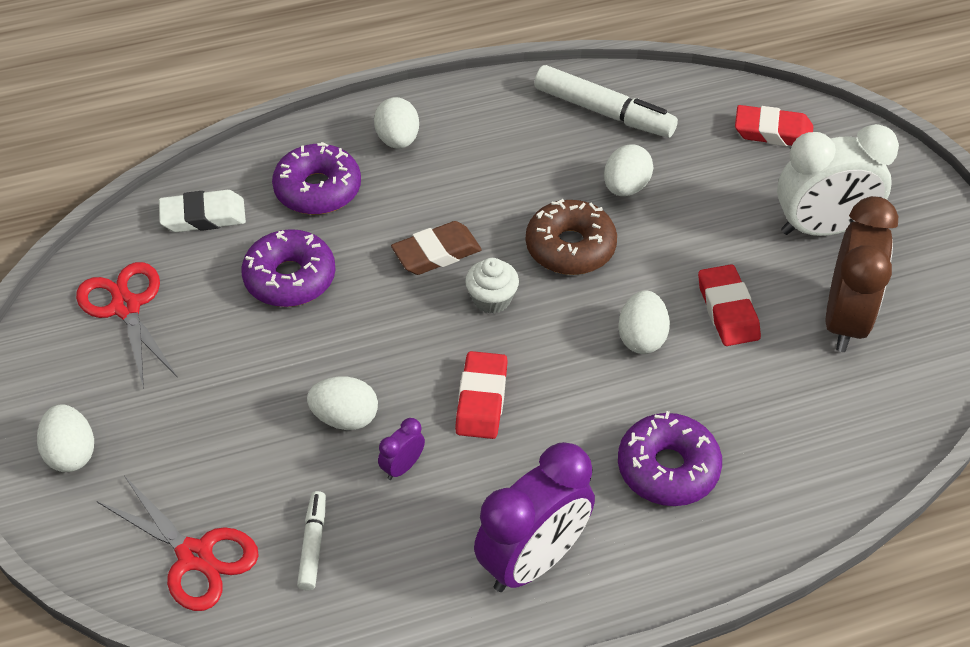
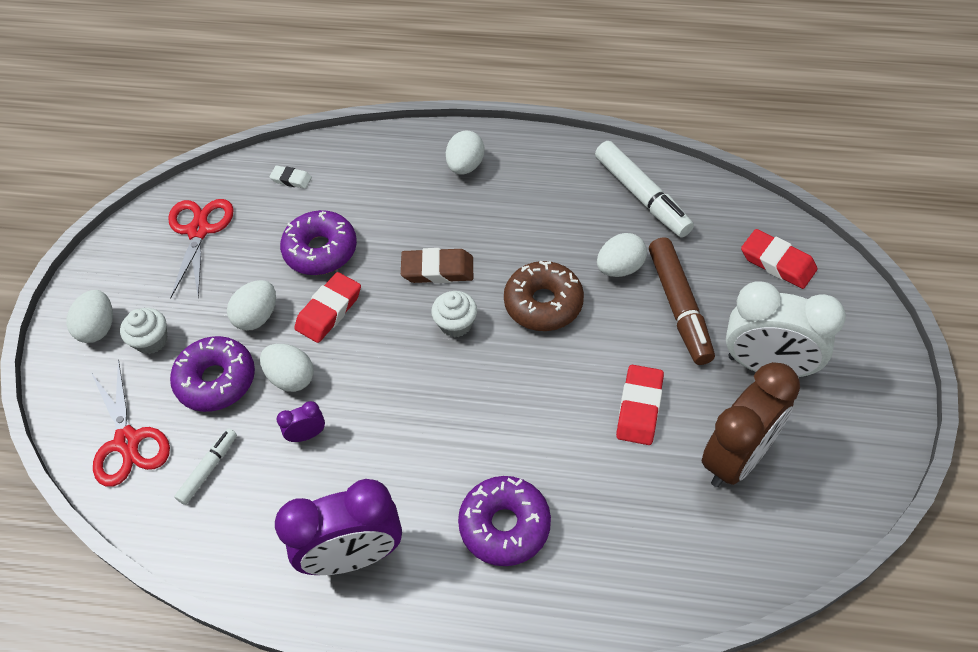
camera: 30 degrees right, 5 degrees up
(149, 442) = (151, 340): none -> white cupcake
(203, 216) = (291, 179): white eraser -> white eraser, size x0.58
(318, 189) = (383, 186): purple donut -> purple donut (216, 380)
(481, 399) = (397, 404): red eraser -> red eraser (329, 311)
(641, 338) = (553, 403): white egg -> white egg (257, 317)
(706, 204) = (679, 307): none -> brown marker

